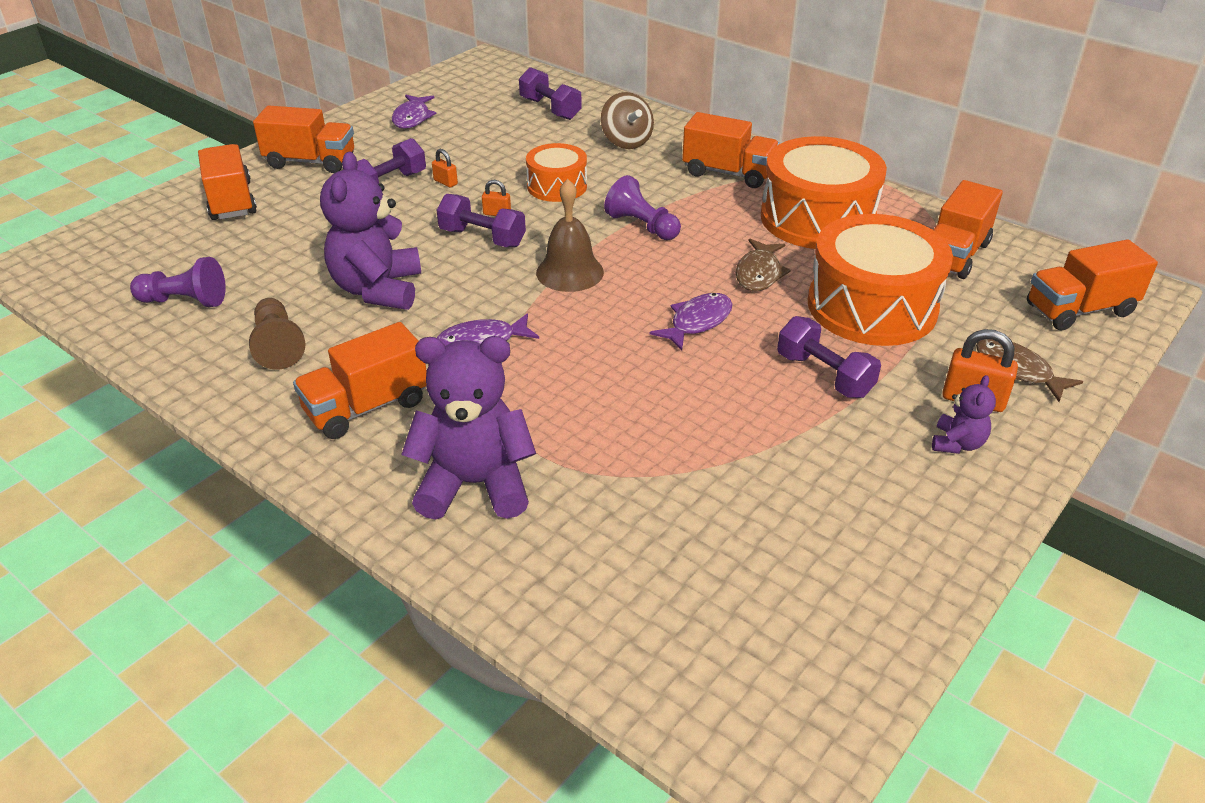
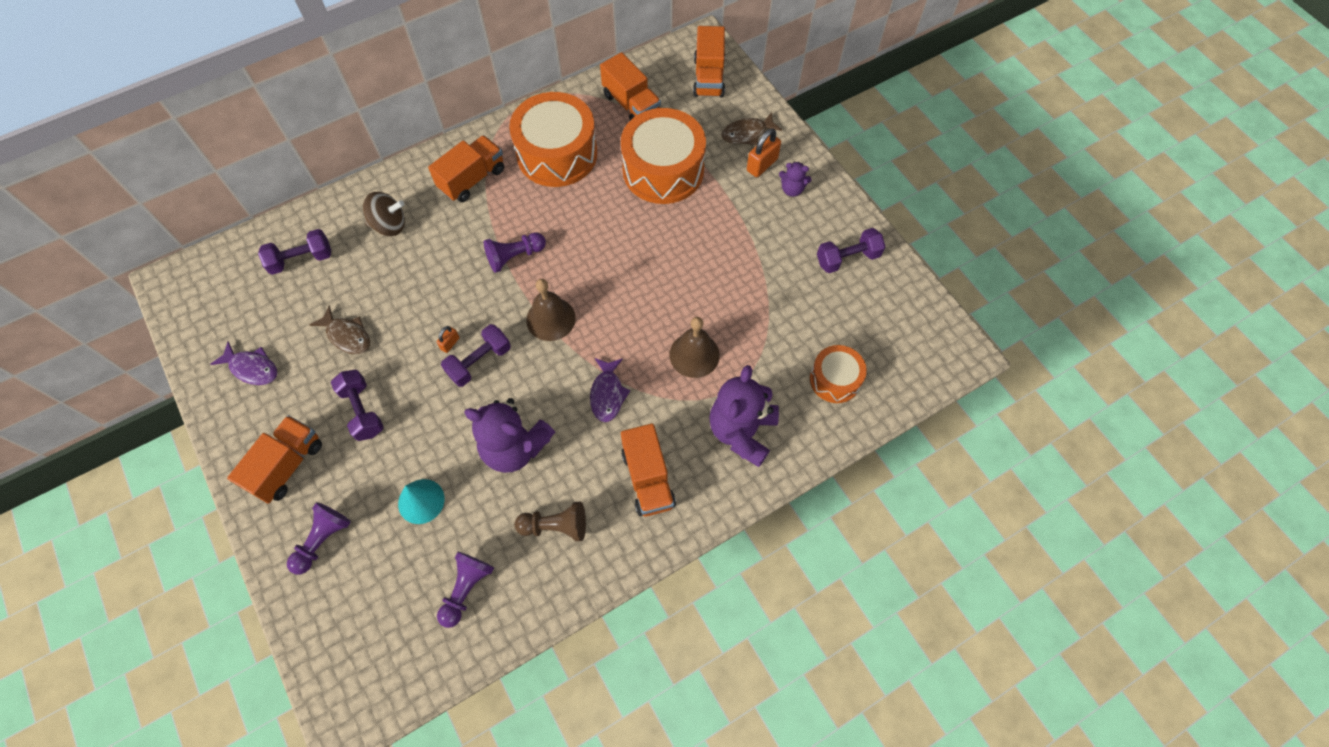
camera: 70 degrees left, 25 degrees up
(231, 201) = (322, 540): orange truck -> purple pawn
(289, 245) = (421, 501): none -> turquoise cone
(445, 182) = (382, 367): orange padlock -> none
(557, 186) = (431, 292): orange drum -> orange drum (835, 379)
(582, 405) = (694, 354): none -> brown bell
(697, 322) = (639, 265): purple fish -> none
(759, 273) = (603, 212): brown fish -> brown fish (347, 335)
(824, 375) = (715, 222): purple dumbbell -> purple dumbbell (847, 258)
(957, 443) = (792, 189): purple teddy bear -> purple teddy bear turned 150 degrees clockwise

